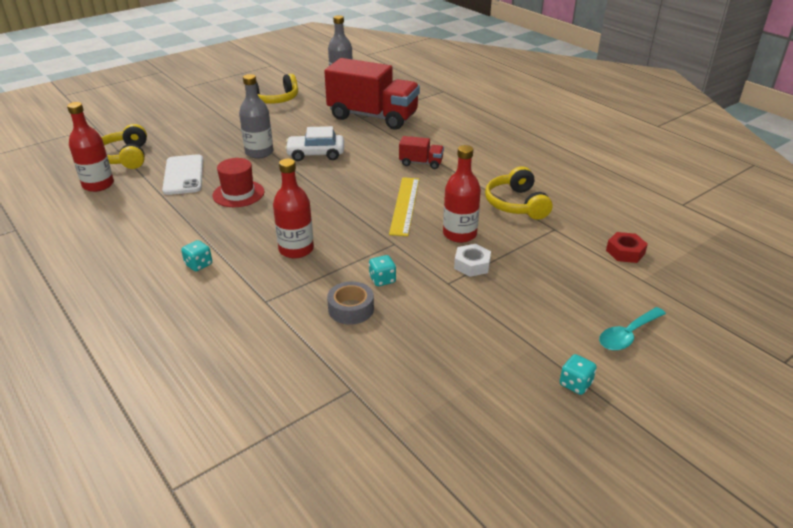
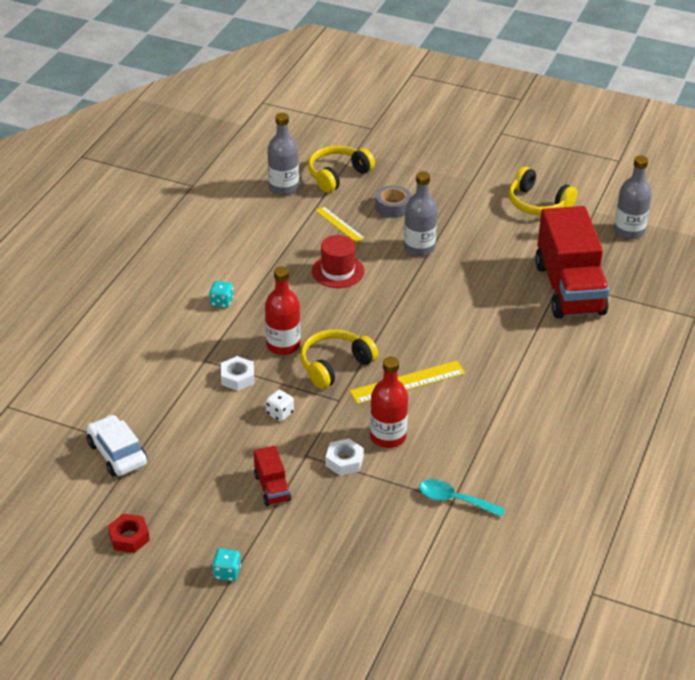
camera: 60 degrees right, 5 degrees up
(98, 185) = (283, 187): red bottle -> grey bottle
(183, 175) = (339, 224): white phone -> yellow ruler
(311, 289) = (237, 377): none -> white nut
(316, 154) = (450, 284): white car -> white car (117, 453)
(351, 309) = (228, 411): grey tape -> grey tape (393, 207)
(382, 280) = (280, 413): turquoise dice -> white dice
(421, 163) = (499, 363): red truck -> red truck (272, 488)
(516, 204) = (476, 459): yellow headphones -> yellow headphones (334, 365)
(625, 252) = (451, 563): red nut -> red nut (129, 537)
(627, 335) = (314, 592): turquoise spoon -> turquoise spoon (454, 500)

